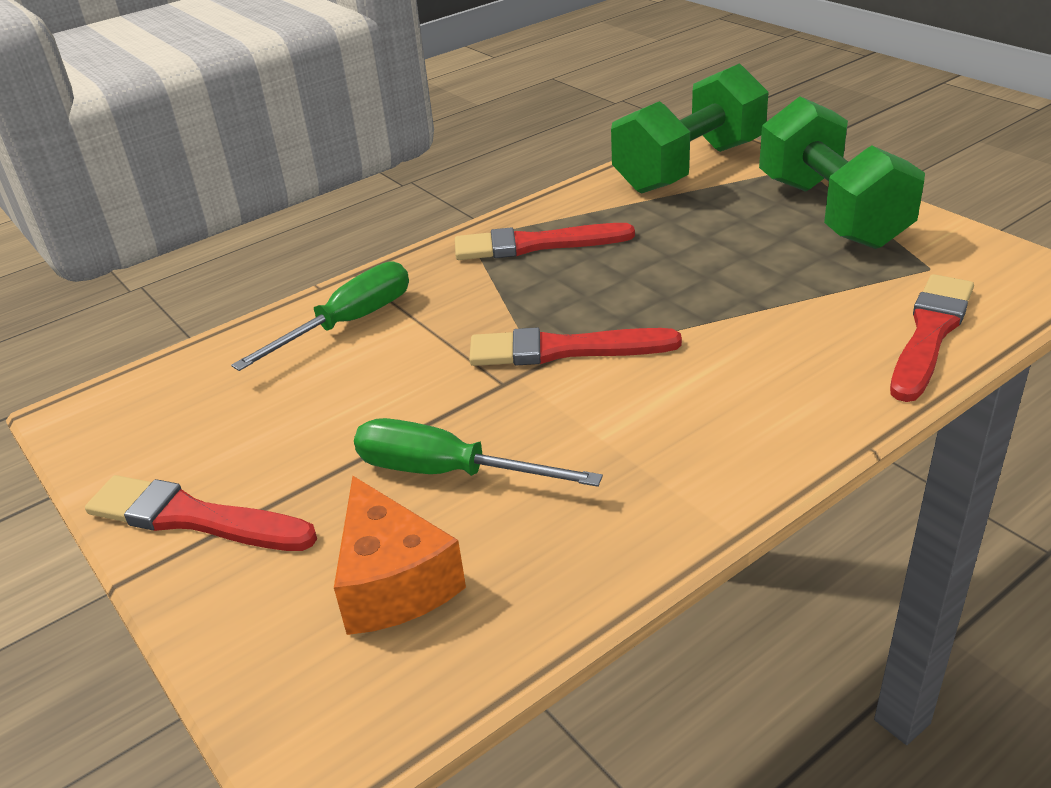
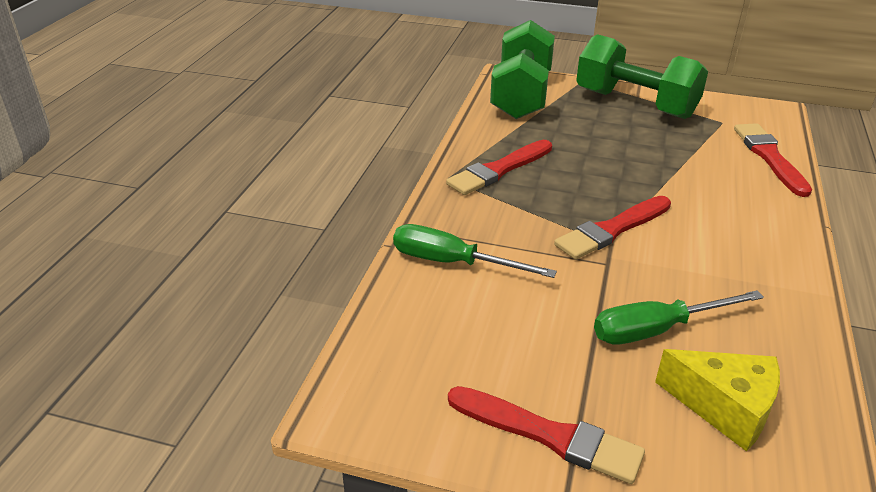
camera: 40 degrees left, 0 degrees up
(194, 518) = (548, 435): red brush -> red brush turned 135 degrees counterclockwise
(348, 323) = (452, 262): green screwdriver -> green screwdriver turned 75 degrees counterclockwise
(393, 582) = (724, 408): orange cheese -> yellow cheese

